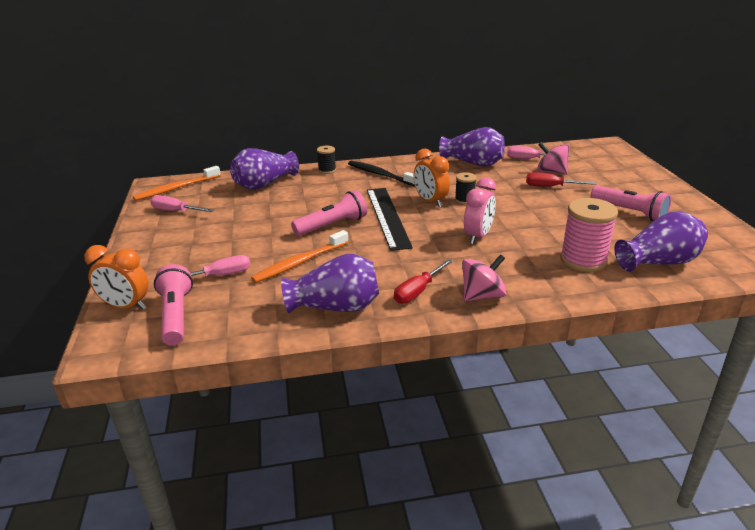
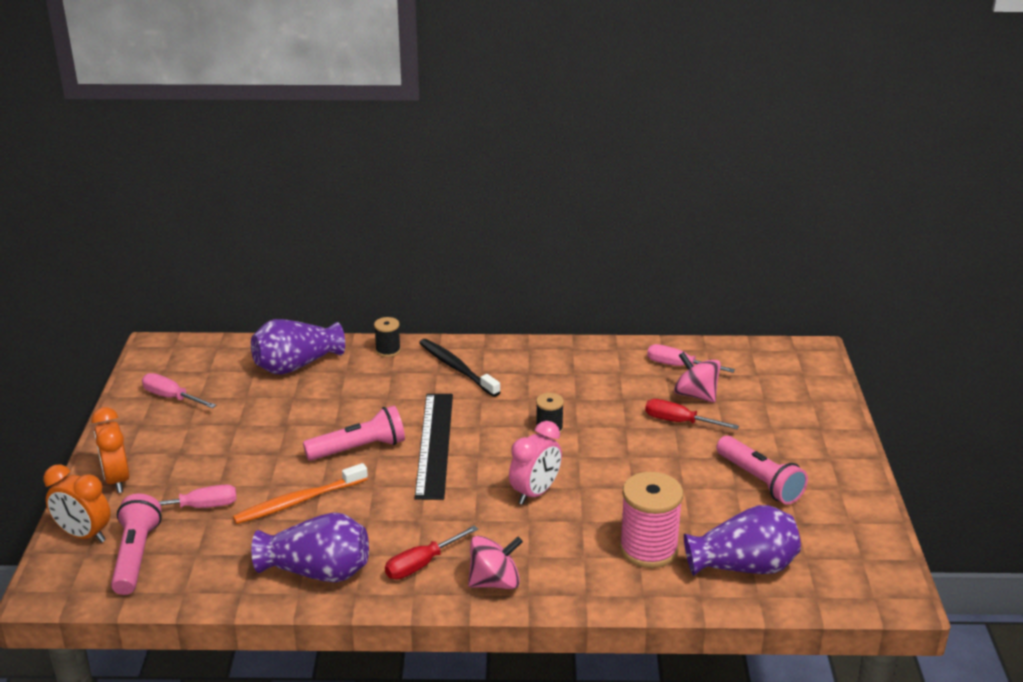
camera: 10 degrees right, 0 degrees up
(177, 188) = (182, 358): orange toothbrush -> none
(430, 202) = (502, 426): orange clock -> orange clock (117, 480)
(473, 163) = (595, 364): purple vase -> none

